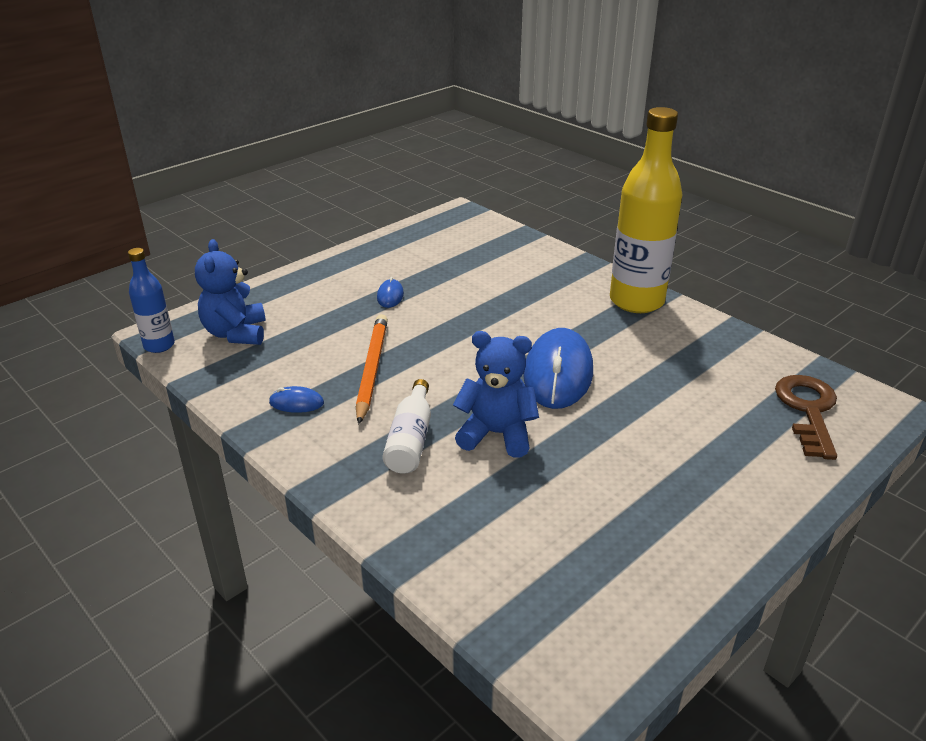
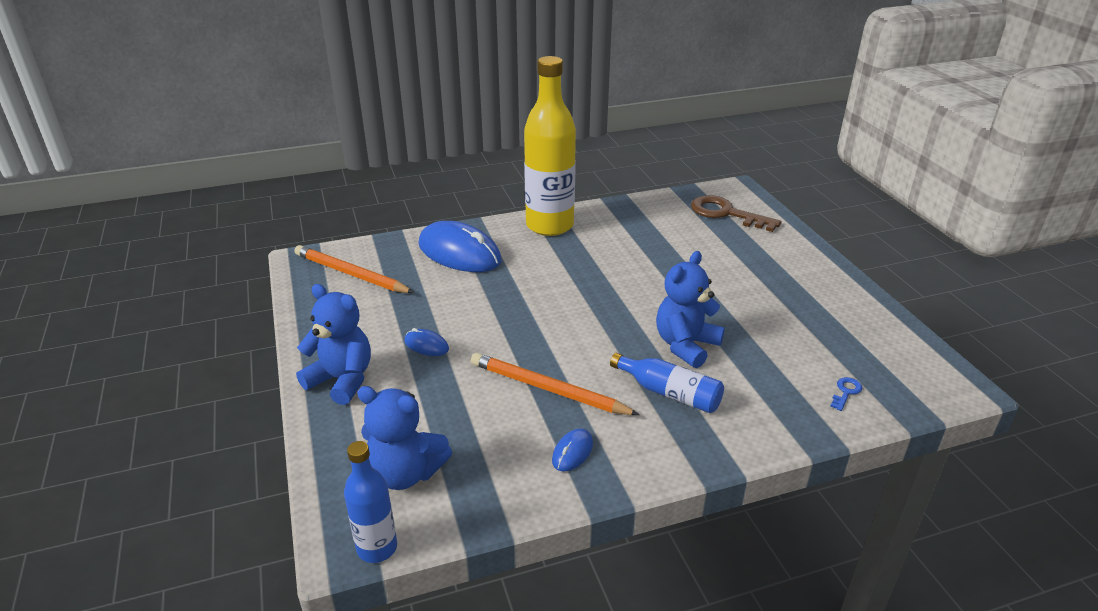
camera: 65 degrees left, 0 degrees up
(323, 276) = (342, 380): none -> blue teddy bear
(410, 439) = (669, 393): white bottle -> blue bottle
(459, 235) = (351, 274): none -> orange pencil
(498, 573) = (846, 392): none -> blue key
(558, 373) = (623, 292): blue mouse -> blue mouse (459, 253)

